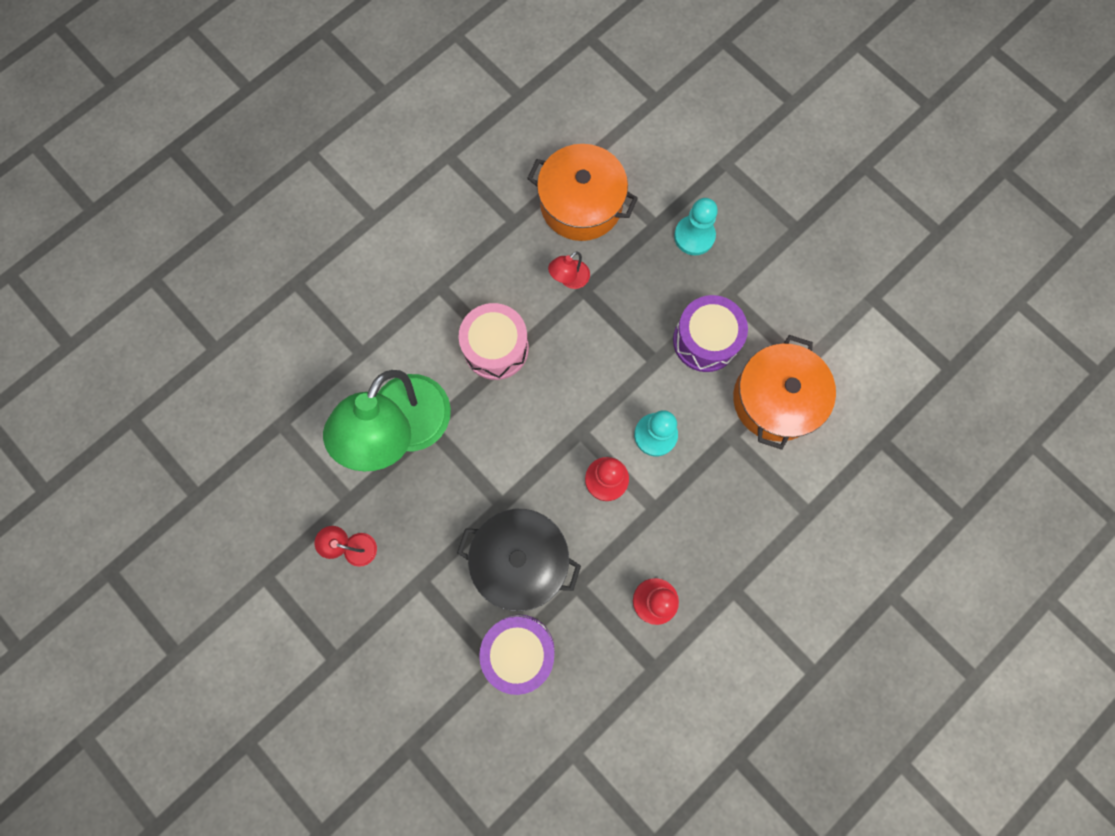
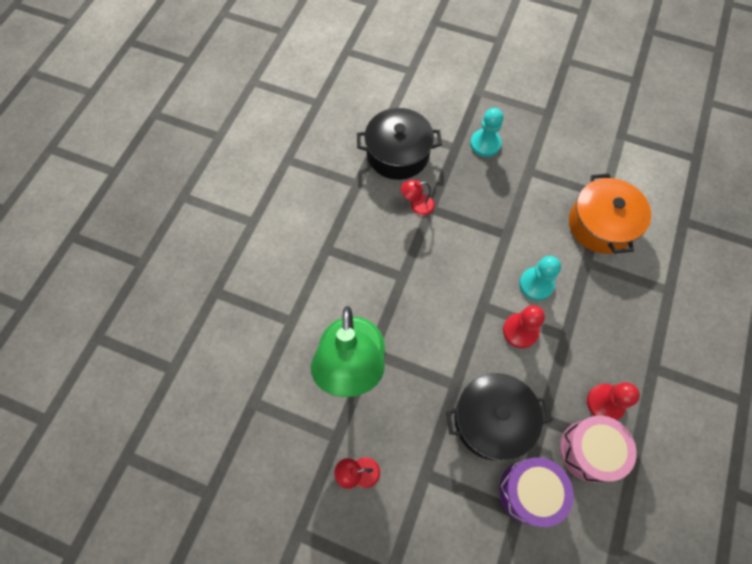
camera: 25 degrees left, 10 degrees down
(496, 348) = (390, 274): pink drum -> pink drum (589, 451)
(569, 279) = (417, 205): red lamp -> red lamp turned 60 degrees clockwise
(581, 204) = (398, 154): orange pot -> black pot
(705, 340) = (532, 207): purple drum -> none

